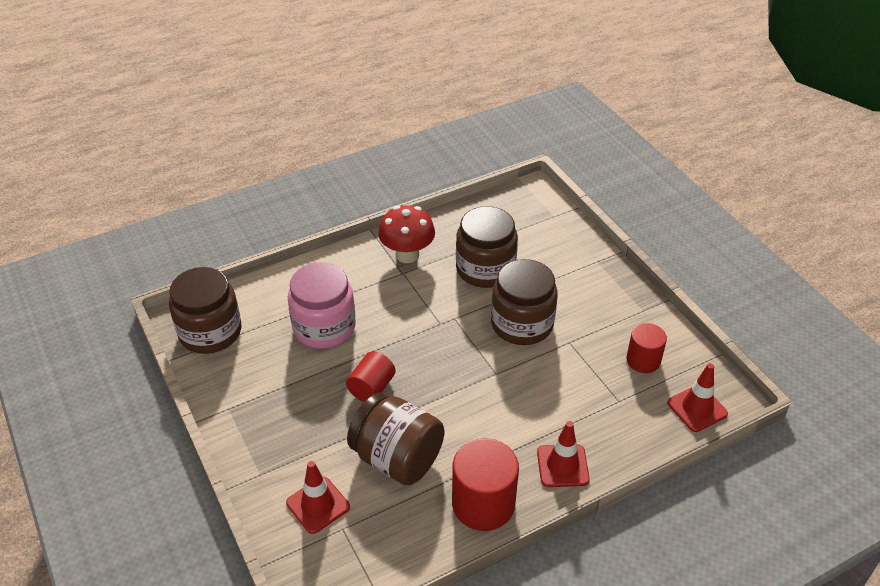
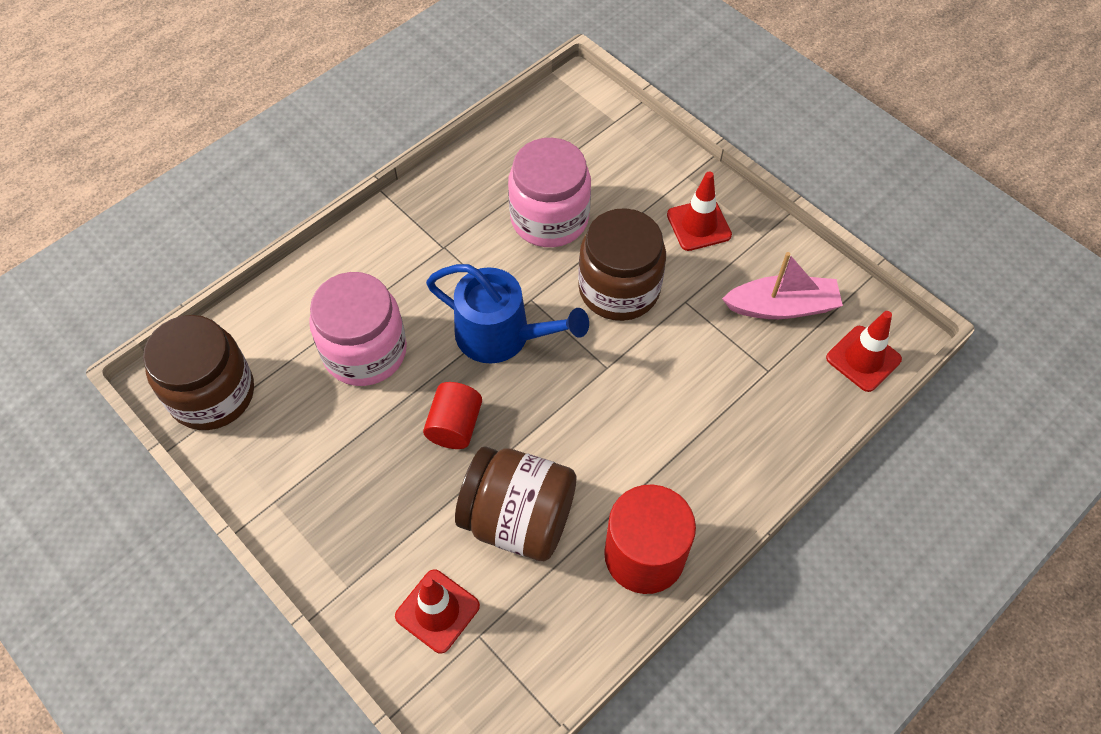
camera: 15 degrees left, 15 degrees up
(407, 255) = (442, 219): red mushroom -> none
(425, 337) = (501, 335): none -> blue watering can
(485, 269) = (549, 218): brown jar -> pink jar
(562, 466) = (725, 477): red traffic cone -> red traffic cone (698, 225)
(643, 360) = (782, 306): red cylinder -> pink boat

